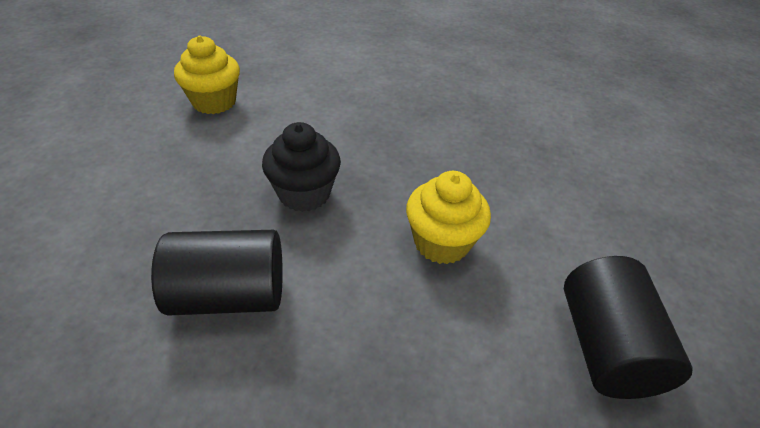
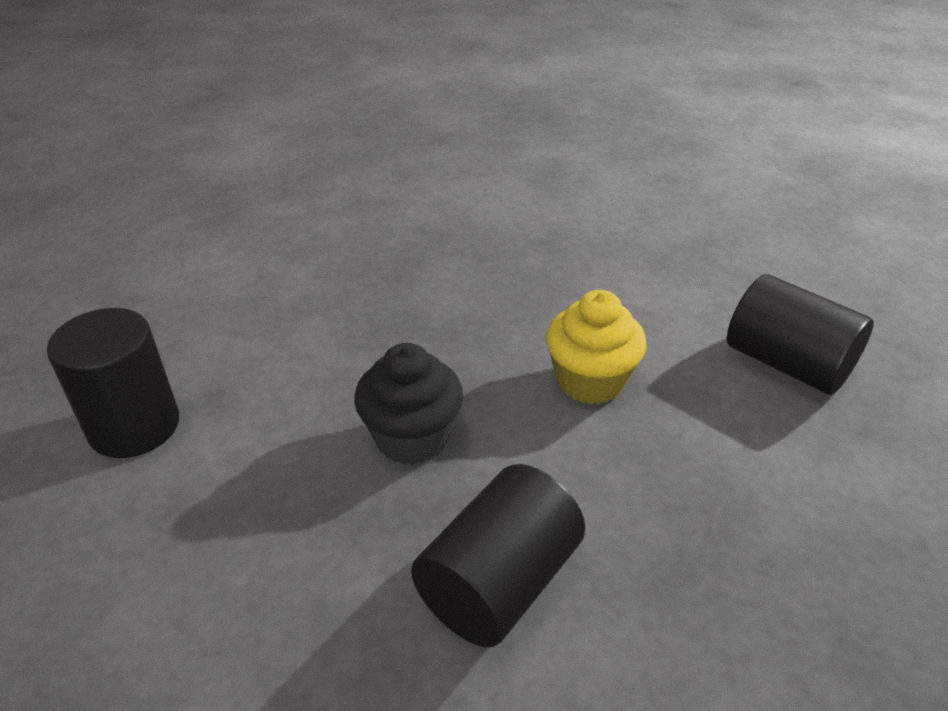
camera: 45 degrees left, 5 degrees down
(214, 102) = (134, 426): yellow cupcake -> black cylinder

